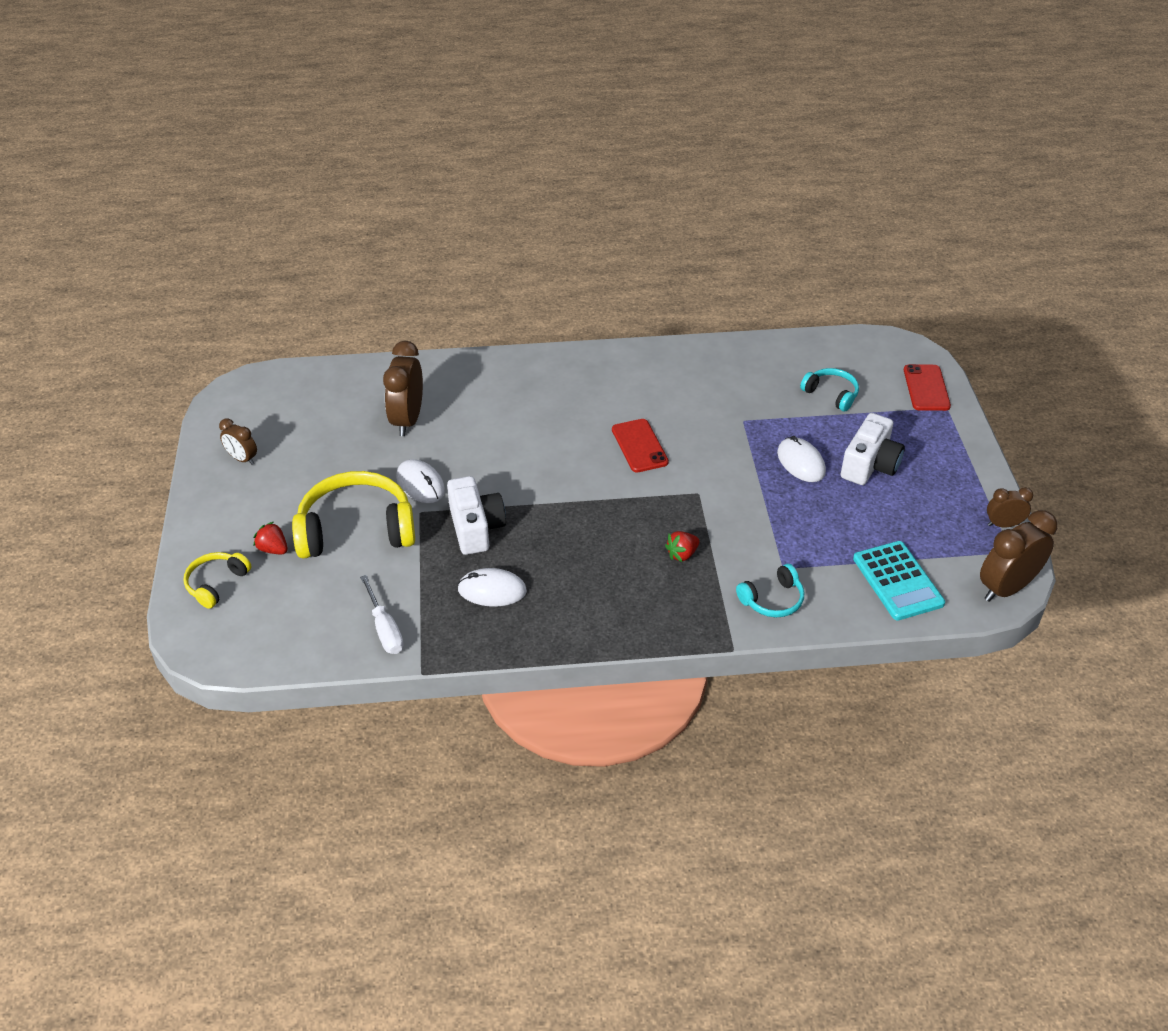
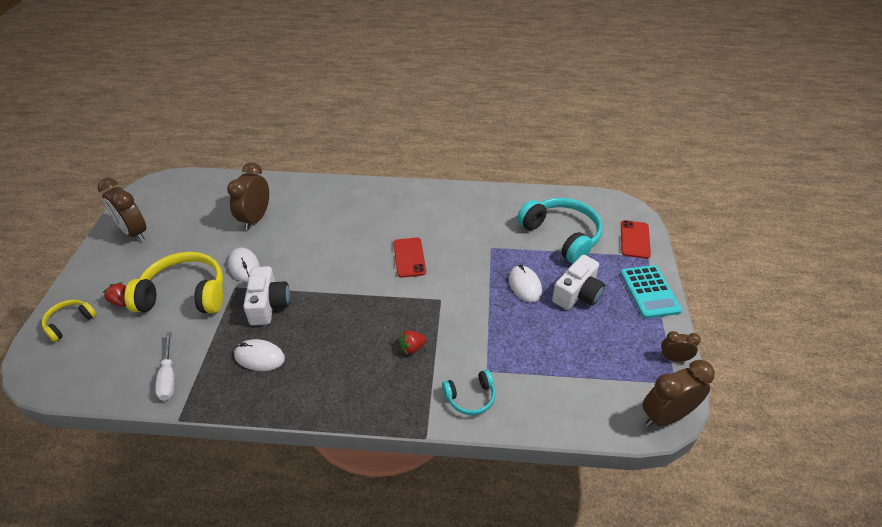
camera: 10 degrees right, 0 degrees up
(242, 459) = (134, 232): brown clock -> brown clock, size x1.81
(831, 394) = (561, 236): turquoise headphones -> turquoise headphones, size x1.96
(897, 581) = (576, 396): turquoise calculator -> turquoise calculator (649, 292)

